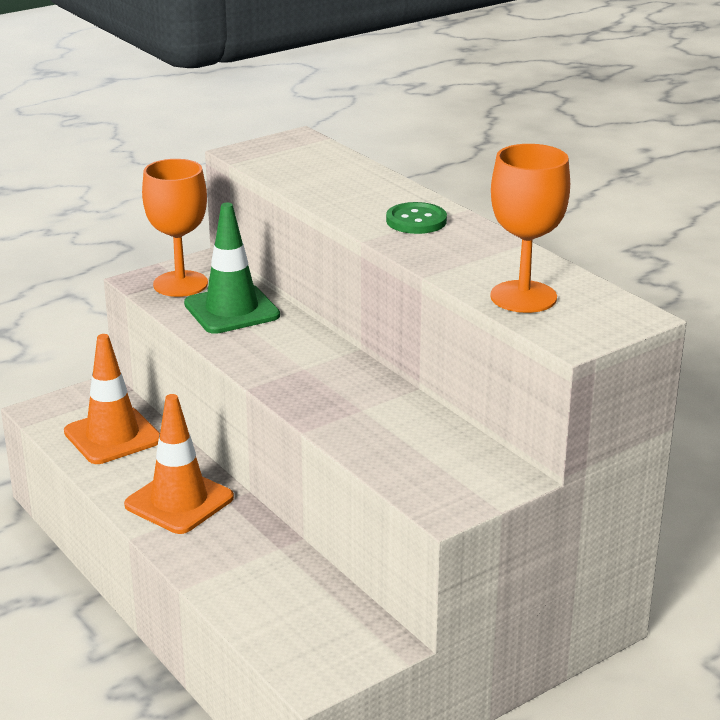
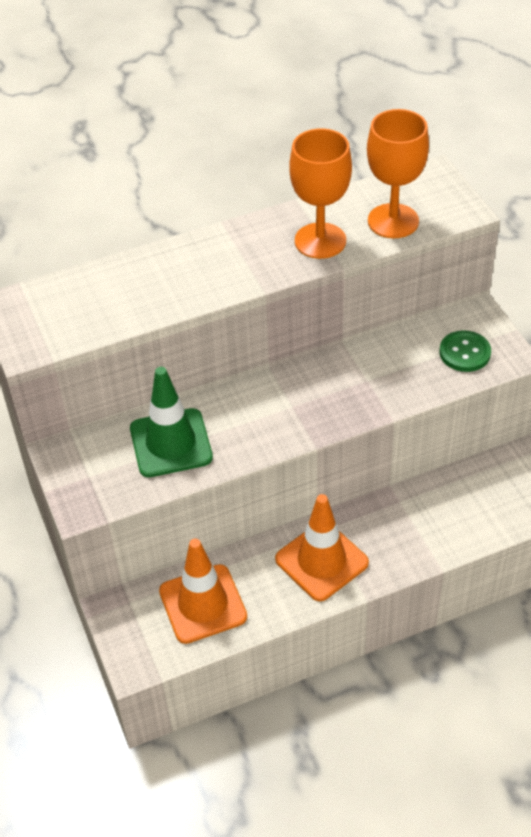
camera: 75 degrees left, 20 degrees up
(180, 284) = (103, 476): orange goblet -> orange goblet (320, 241)
(416, 221) = (236, 254): green button -> green button (464, 353)

